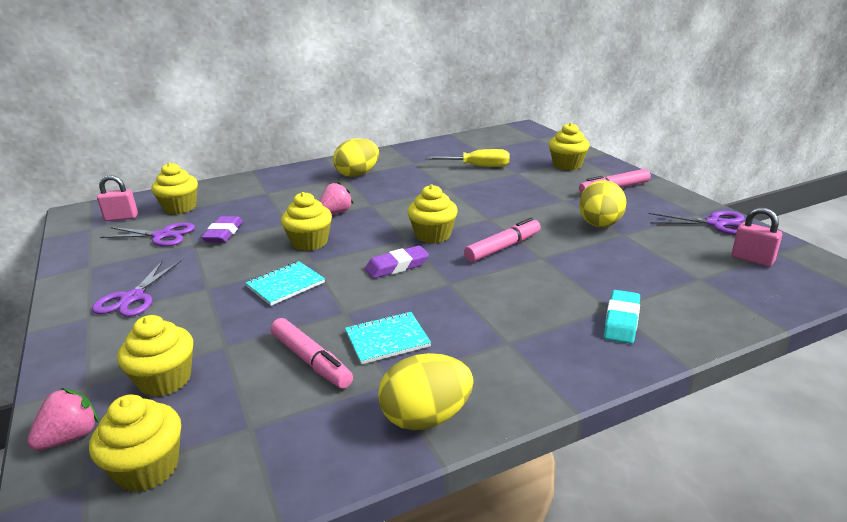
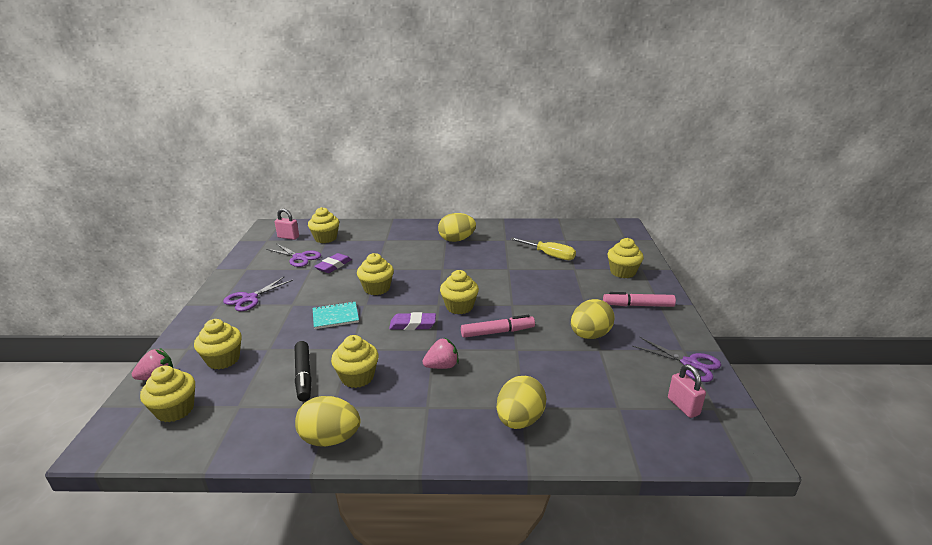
camera: 25 degrees right, 0 degrees up
(311, 361) = (303, 376): pink marker -> black marker
(336, 213) = (413, 269): pink strawberry -> pink strawberry (442, 366)
(387, 339) = (357, 377): turquoise notebook -> yellow cupcake
(621, 321) = (519, 420): turquoise eraser -> yellow egg

